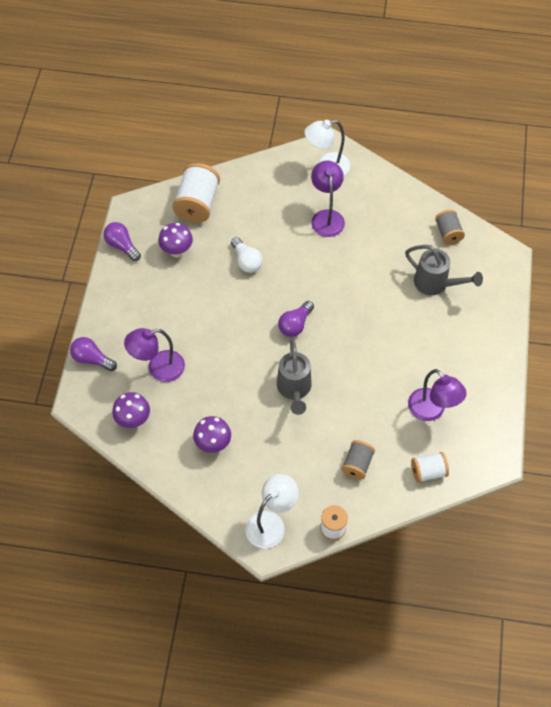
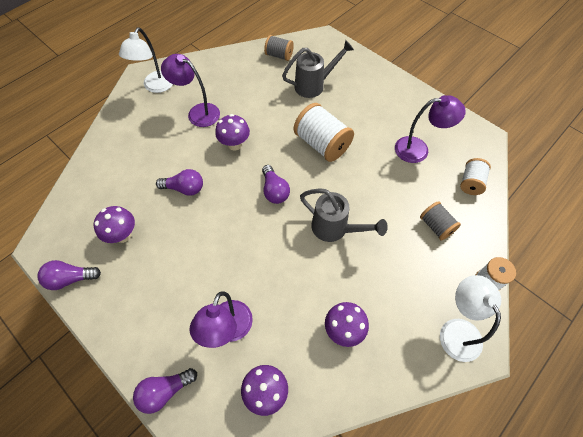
camera: 55 degrees left, 0 degrees up
(197, 204) = (94, 190): white spool -> white spool (322, 144)
(246, 261) = (184, 188): white light bulb -> purple light bulb
(316, 266) = (235, 144): none -> purple mushroom

